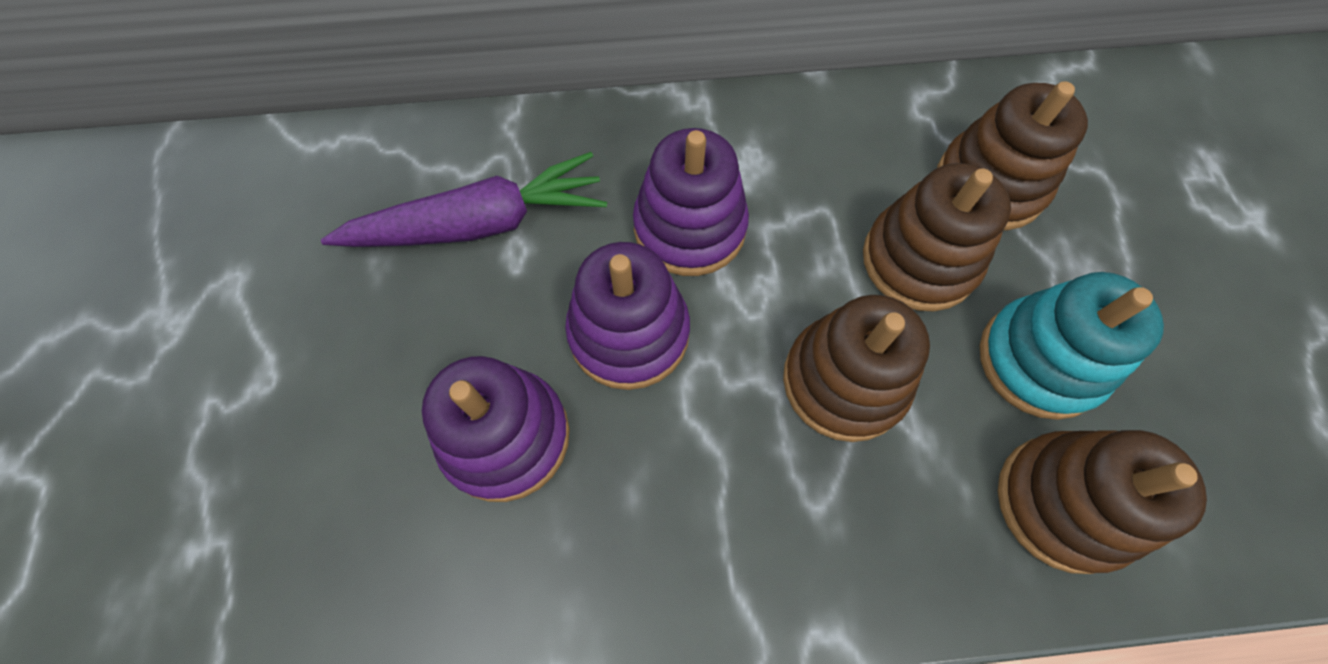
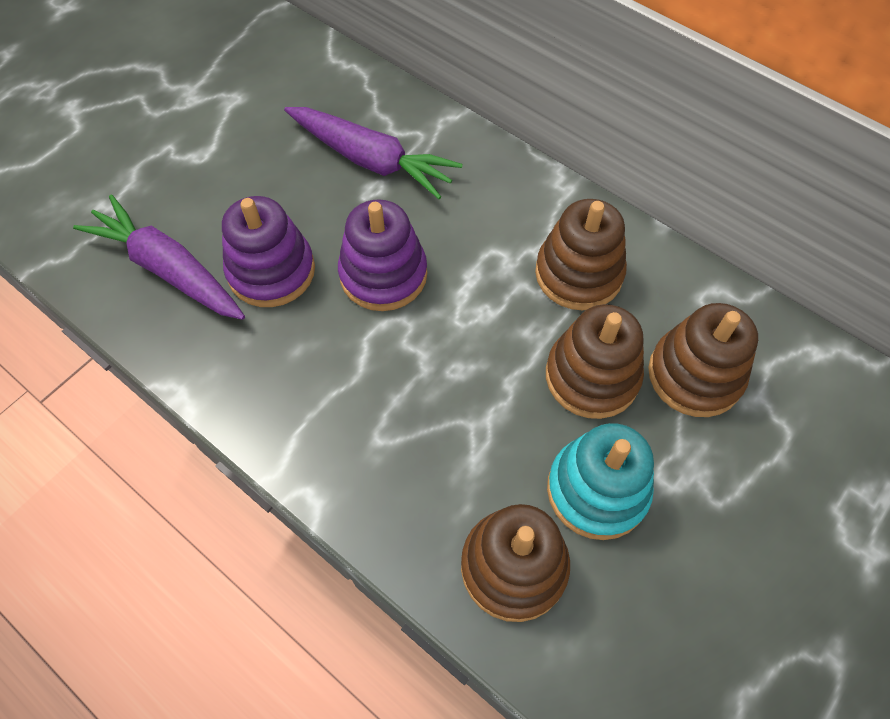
camera: 45 degrees right, 5 degrees down
(377, 548) = (168, 269): none -> purple carrot
(689, 227) = (478, 249): purple stacking toy -> none
(844, 381) = (467, 396): brown stacking toy -> brown stacking toy (578, 274)

